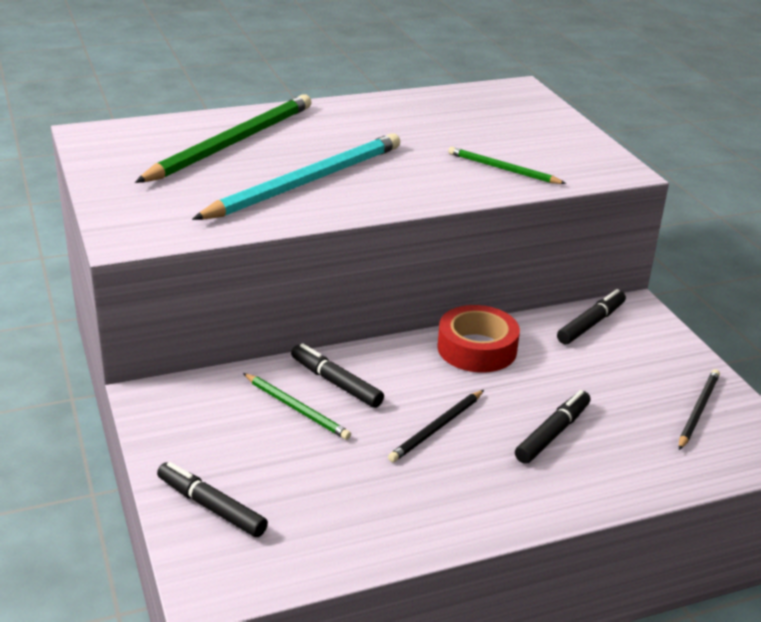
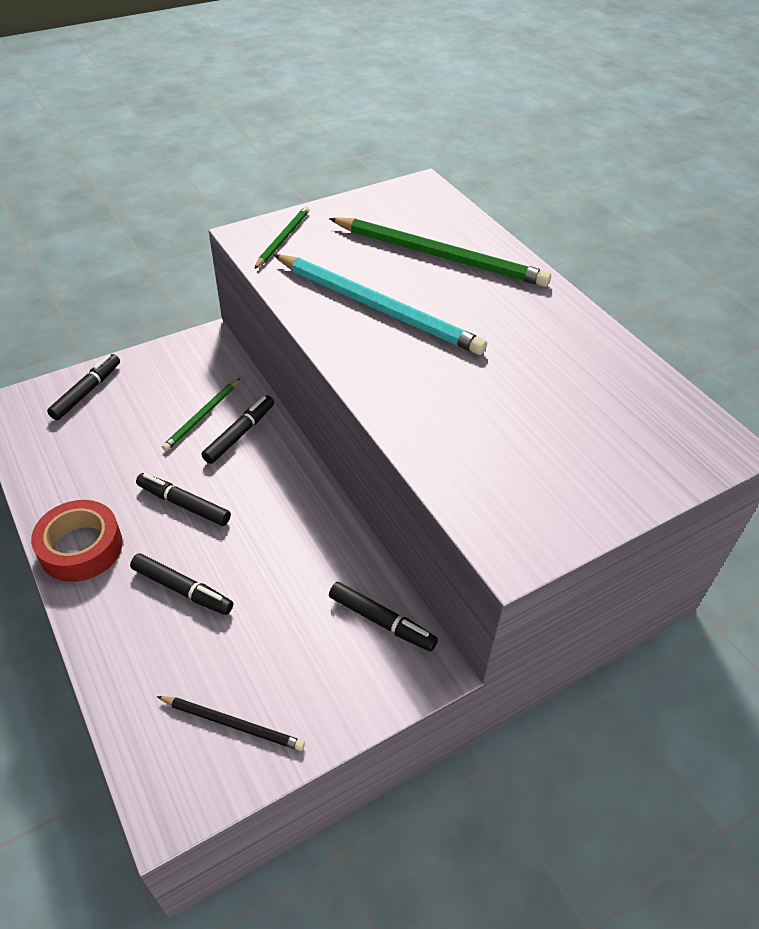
camera: 80 degrees right, 15 degrees up
(436, 428) = (184, 504): black pencil -> black marker
(477, 348) = (311, 524): red tape -> red tape (81, 548)
(503, 169) = (466, 440): green pencil -> green pencil (283, 239)

